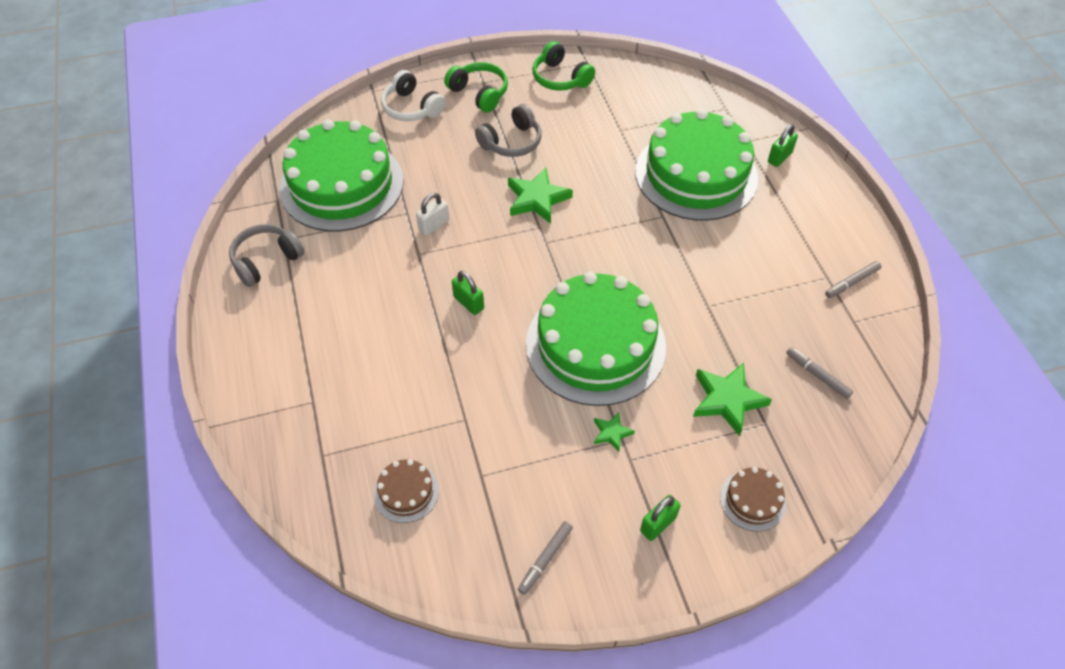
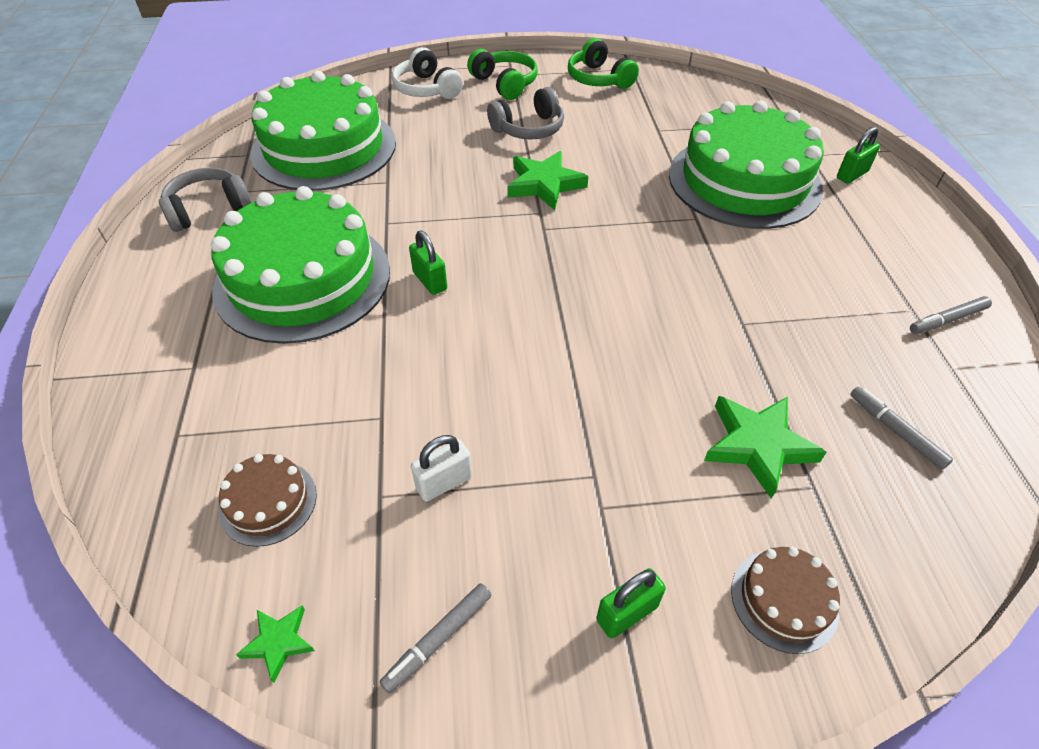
camera: 10 degrees right, 5 degrees down
(434, 225) = (414, 197): white padlock -> white padlock (444, 482)
(595, 345) = (581, 350): green cake -> green cake (303, 279)
(611, 433) = (581, 465): green star -> green star (278, 642)

